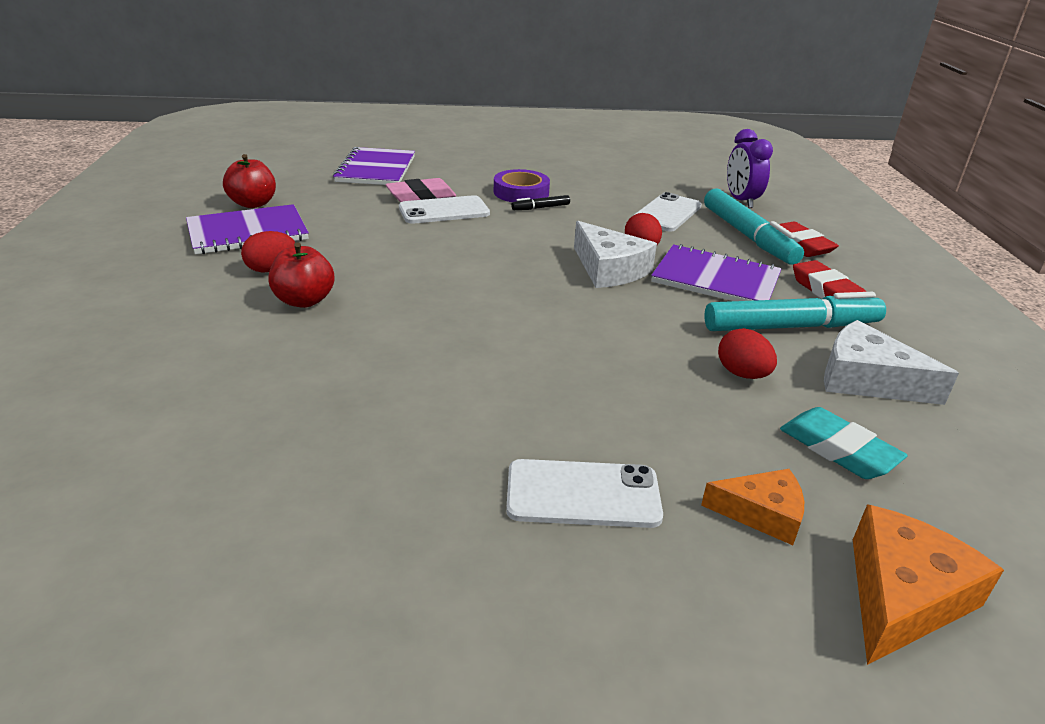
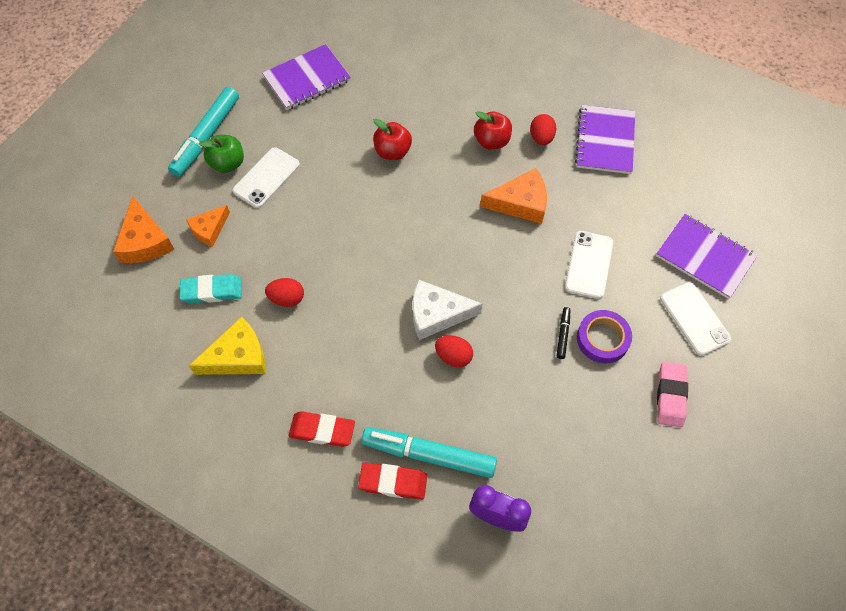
camera: 125 degrees right, 30 degrees up
(253, 204) = (657, 156): red apple -> red apple (392, 151)
(397, 259) = (520, 203): none -> orange cheese
(421, 196) = (627, 263): pink eraser -> pink eraser (670, 396)
(610, 572) = (227, 163): none -> green apple
(667, 213) = (504, 426): white phone -> white phone (694, 318)
(716, 279) = (383, 371): purple notebook -> purple notebook (307, 79)
(791, 327) = (305, 365): turquoise marker -> turquoise marker (206, 137)
(867, 379) = (238, 357): white cheese -> yellow cheese

